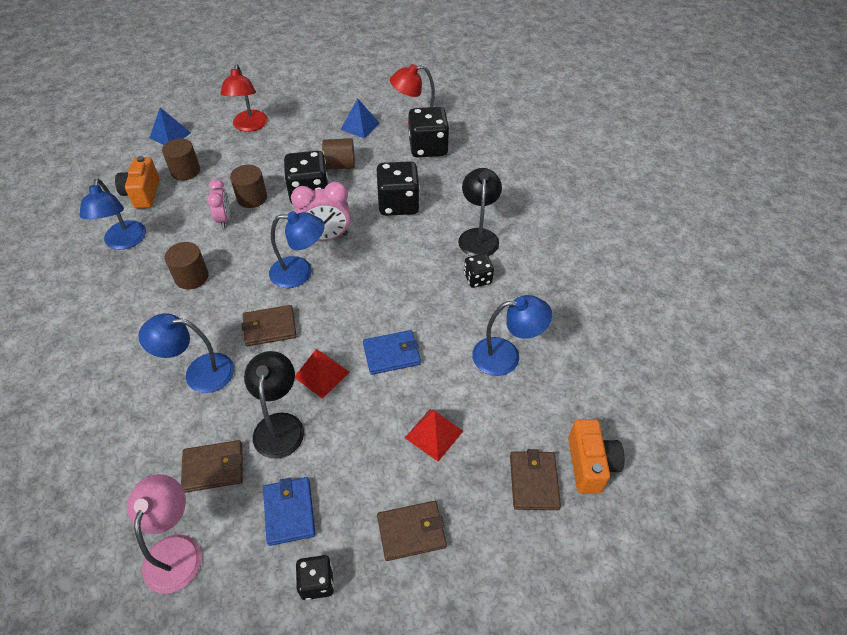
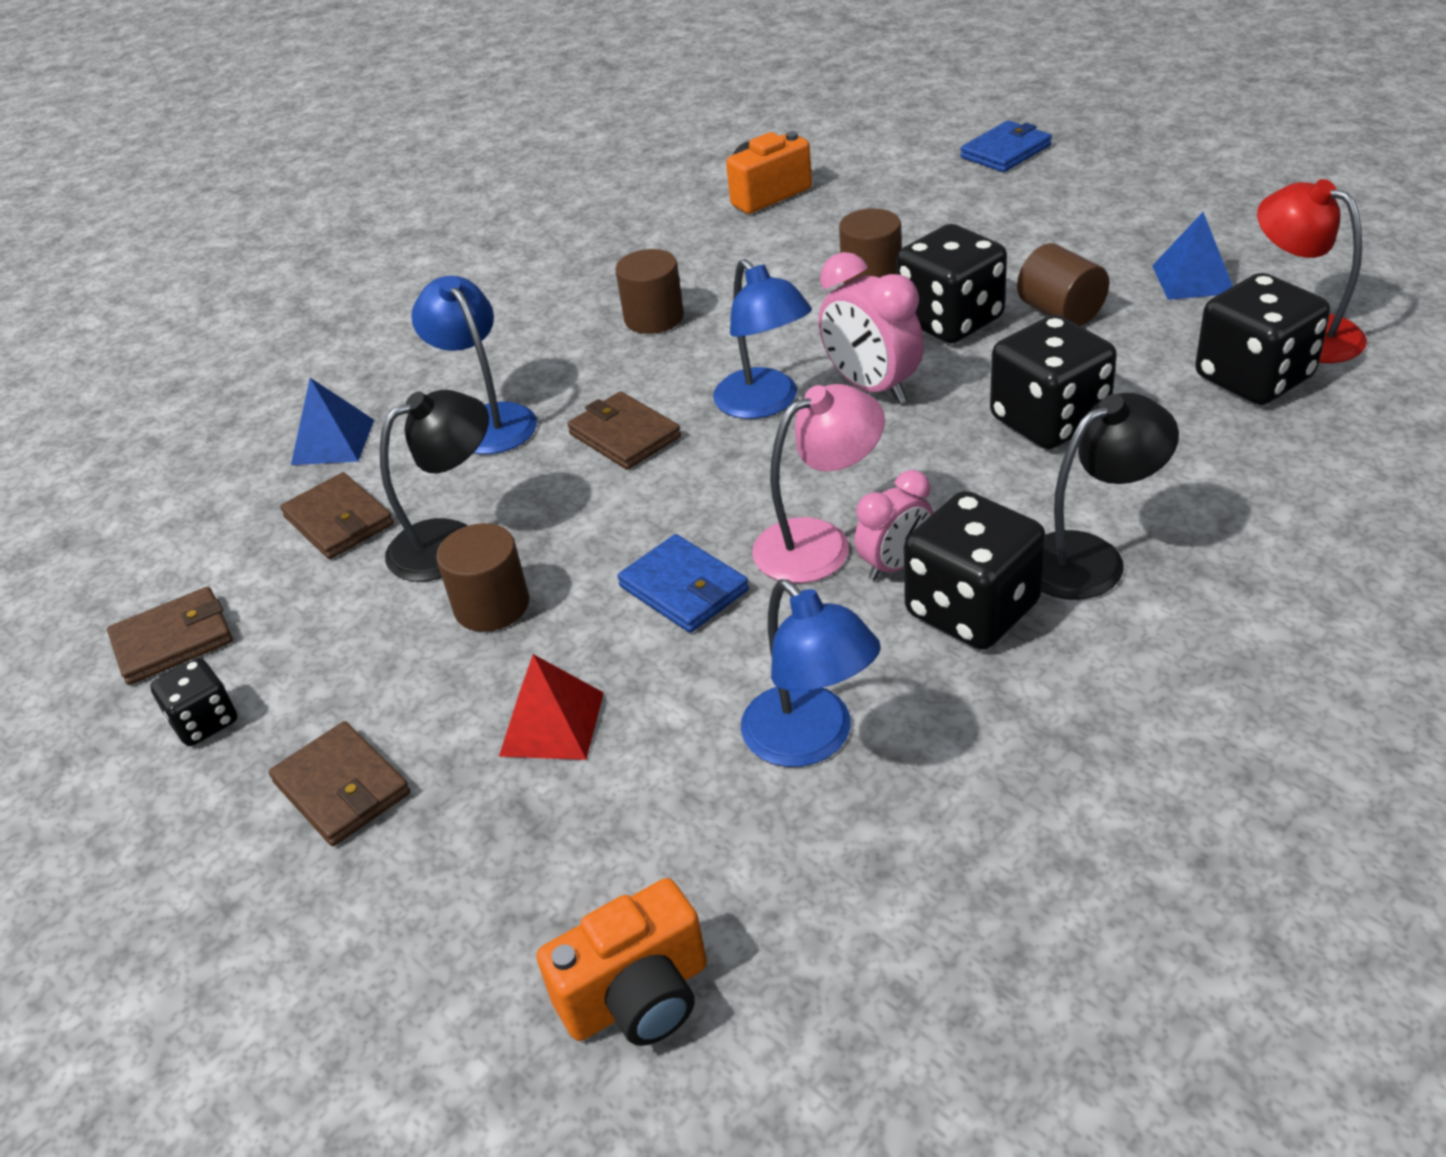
camera: 65 degrees right, 10 degrees down
(124, 242) = (661, 233): blue lamp -> none
(170, 135) = (911, 145): blue pyramid -> blue pyramid (333, 442)
(175, 550) = (196, 559): pink lamp -> pink lamp (819, 543)
(185, 171) = (854, 197): brown cylinder -> brown cylinder (492, 606)
(224, 219) = (797, 280): pink clock -> pink clock (895, 565)
(249, 126) = (1028, 188): red lamp -> none
(289, 512) = (306, 632): blue wallet -> blue wallet (1005, 151)
(322, 374) = (577, 534): red pyramid -> none
(477, 279) = (972, 609): black dice -> black dice, size x1.82
(533, 482) = (538, 916): brown wallet -> brown wallet (173, 640)

